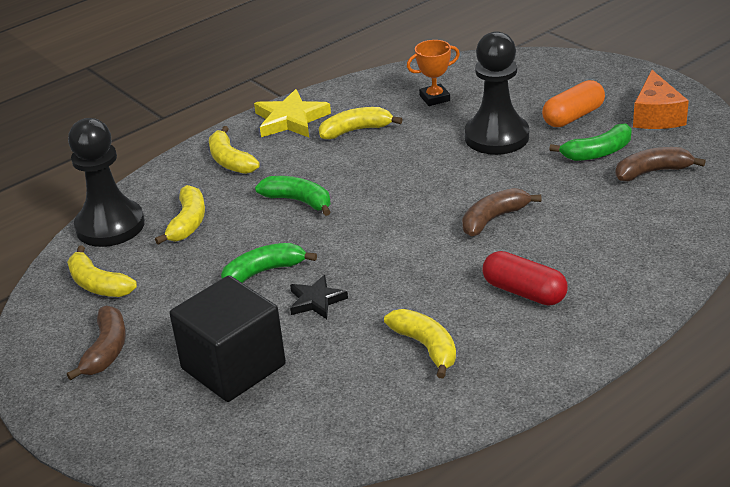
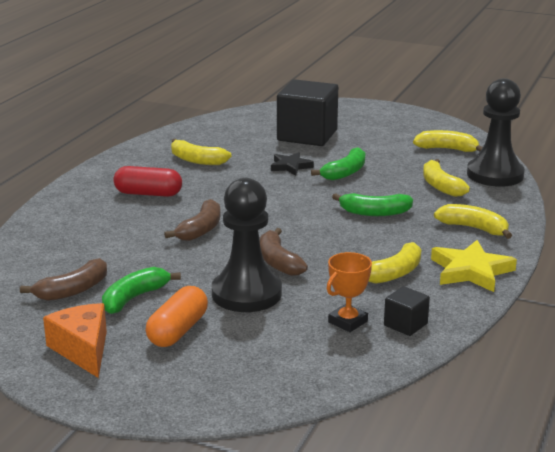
camera: 150 degrees right, 10 degrees down
(106, 350) = (392, 128): brown banana -> brown banana (278, 262)
(394, 88) = (405, 324): none -> black cube

